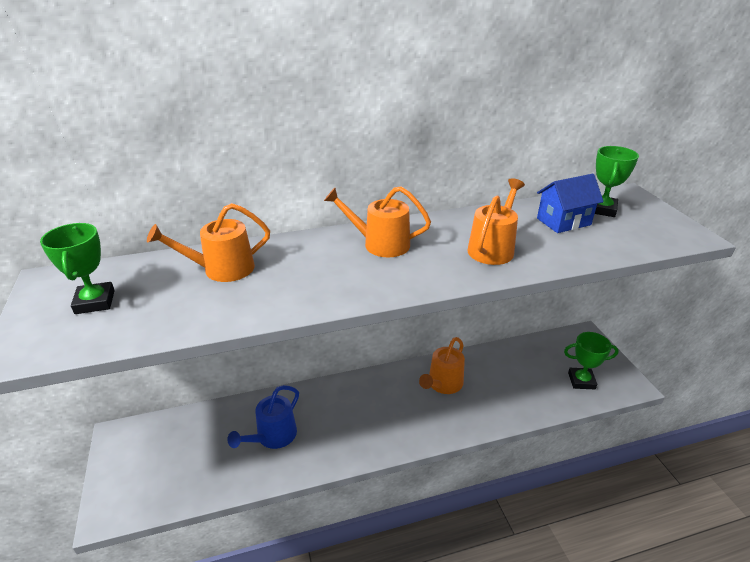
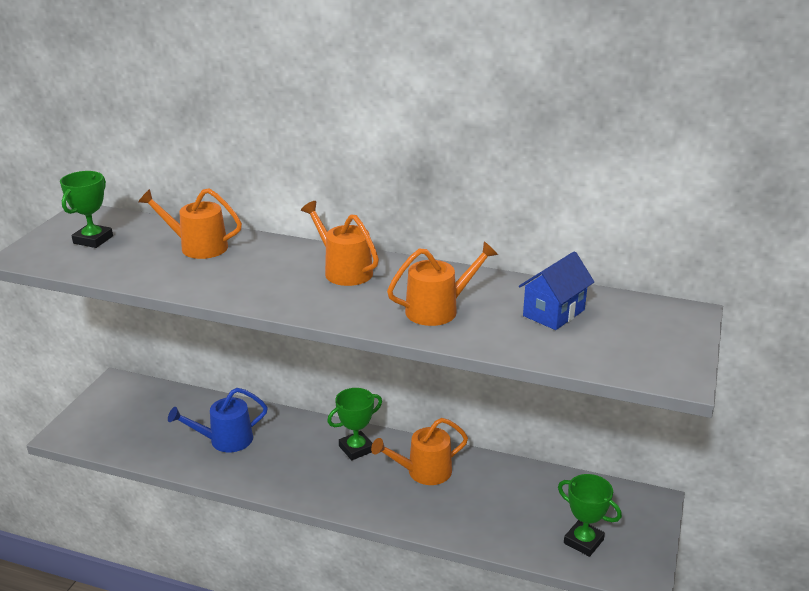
camera: 35 degrees right, 5 degrees down
(563, 222) = (554, 313): blue house -> blue house turned 60 degrees counterclockwise
(602, 209) = (621, 317): green trophy -> green trophy (356, 449)

